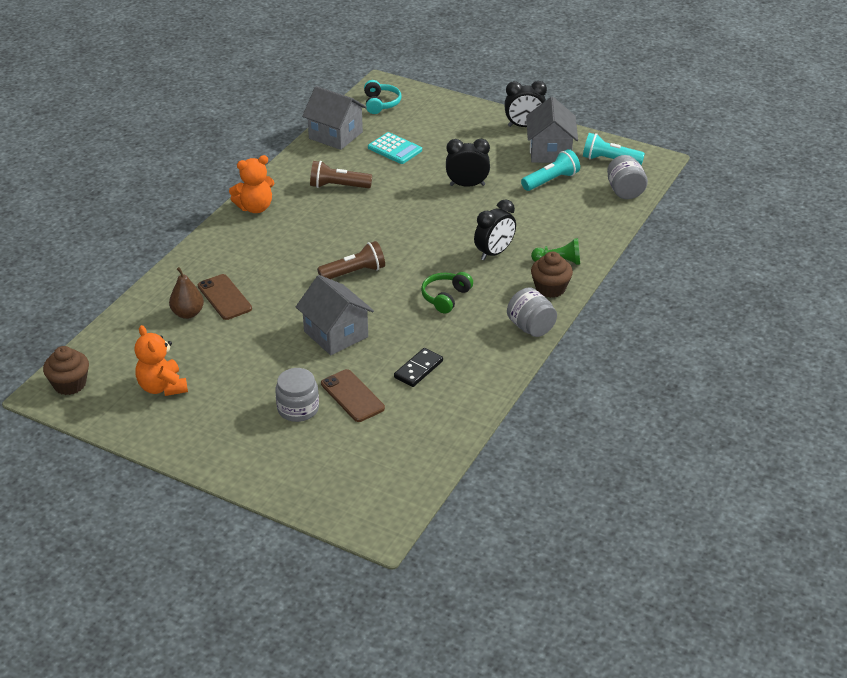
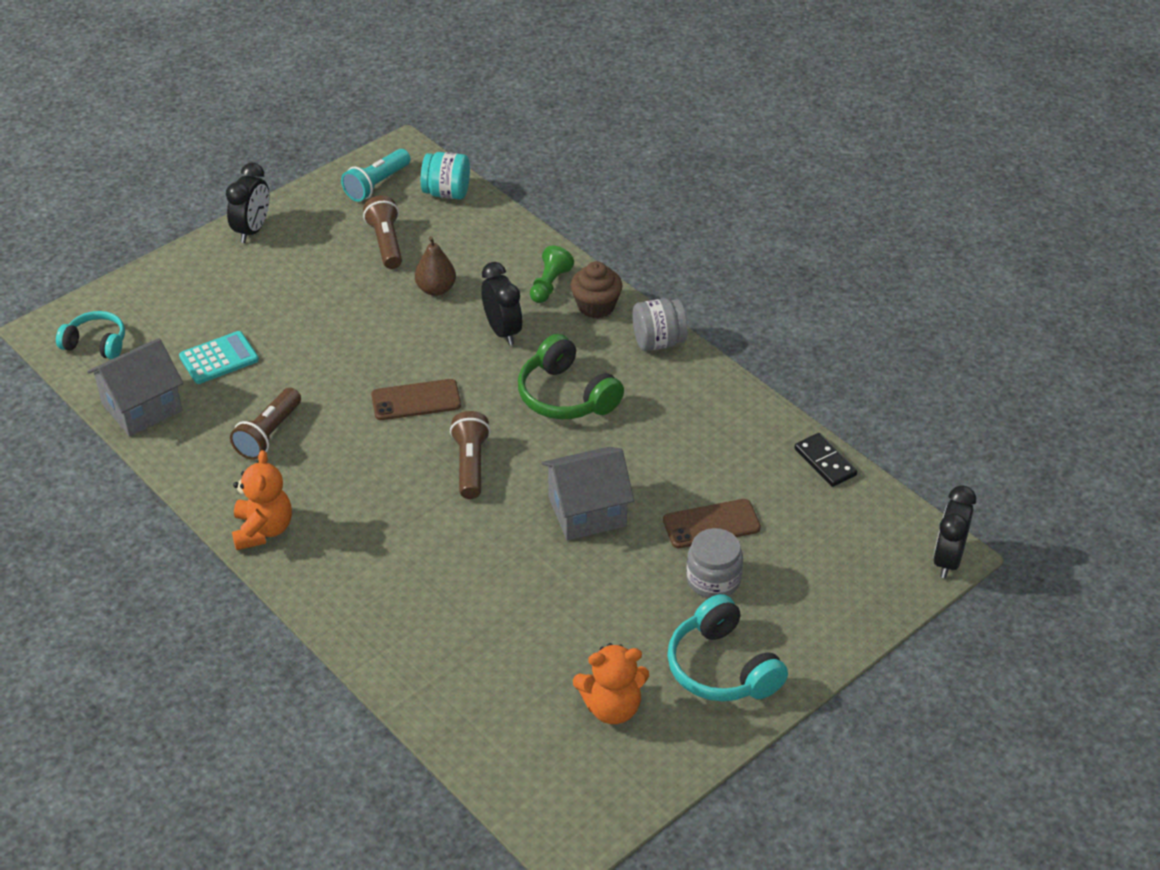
camera: 70 degrees left, 5 degrees up
(70, 384) = (559, 811): brown cupcake -> none
(188, 313) = (467, 651): brown pear -> brown pear (436, 289)
(216, 431) = (722, 668): none -> turquoise headphones
(224, 297) = (452, 605): brown phone -> brown phone (416, 400)
(418, 369) = (689, 454): black domino -> black domino (825, 462)
(445, 297) = (566, 396): green headphones -> green headphones, size x1.52
(467, 185) = (347, 315): black clock -> black clock (947, 559)
(550, 151) = (324, 225): grey house -> none
(551, 180) = (386, 243): turquoise flashlight -> brown flashlight
(625, 191) = (446, 193): grey jar -> turquoise jar

